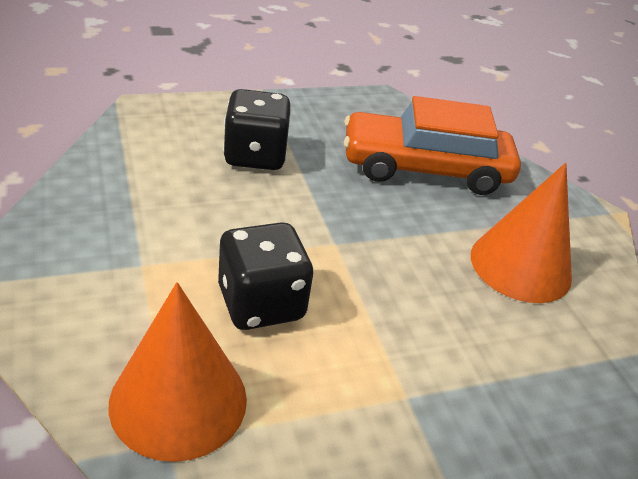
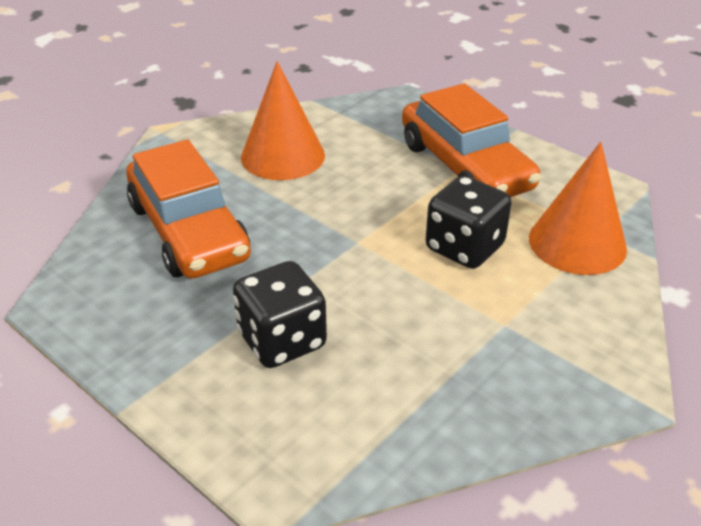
camera: 115 degrees left, 0 degrees up
(408, 403) = (465, 166): none -> orange car

